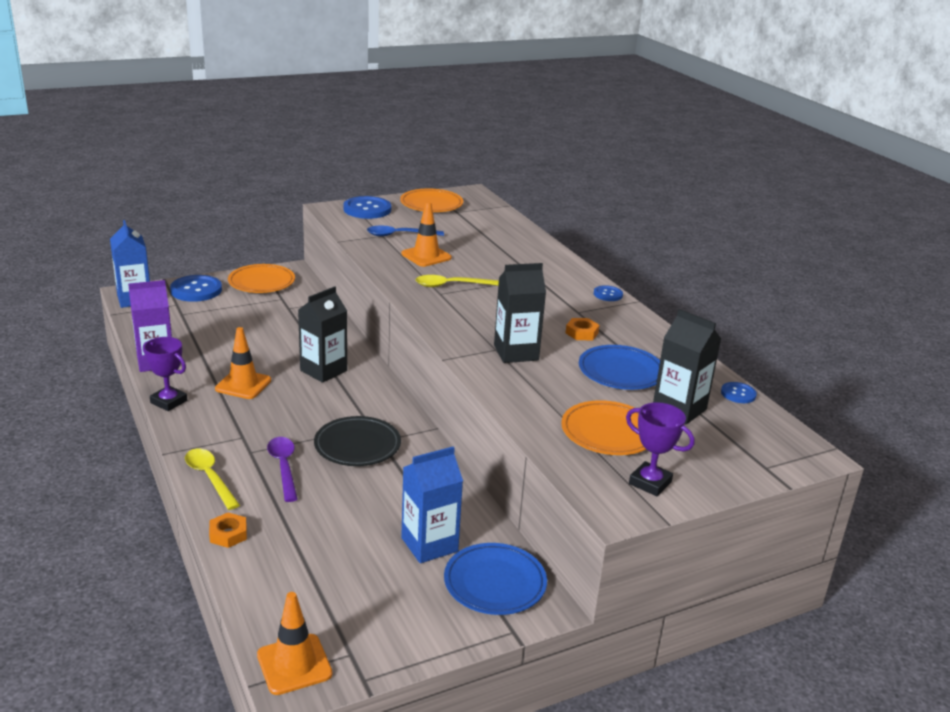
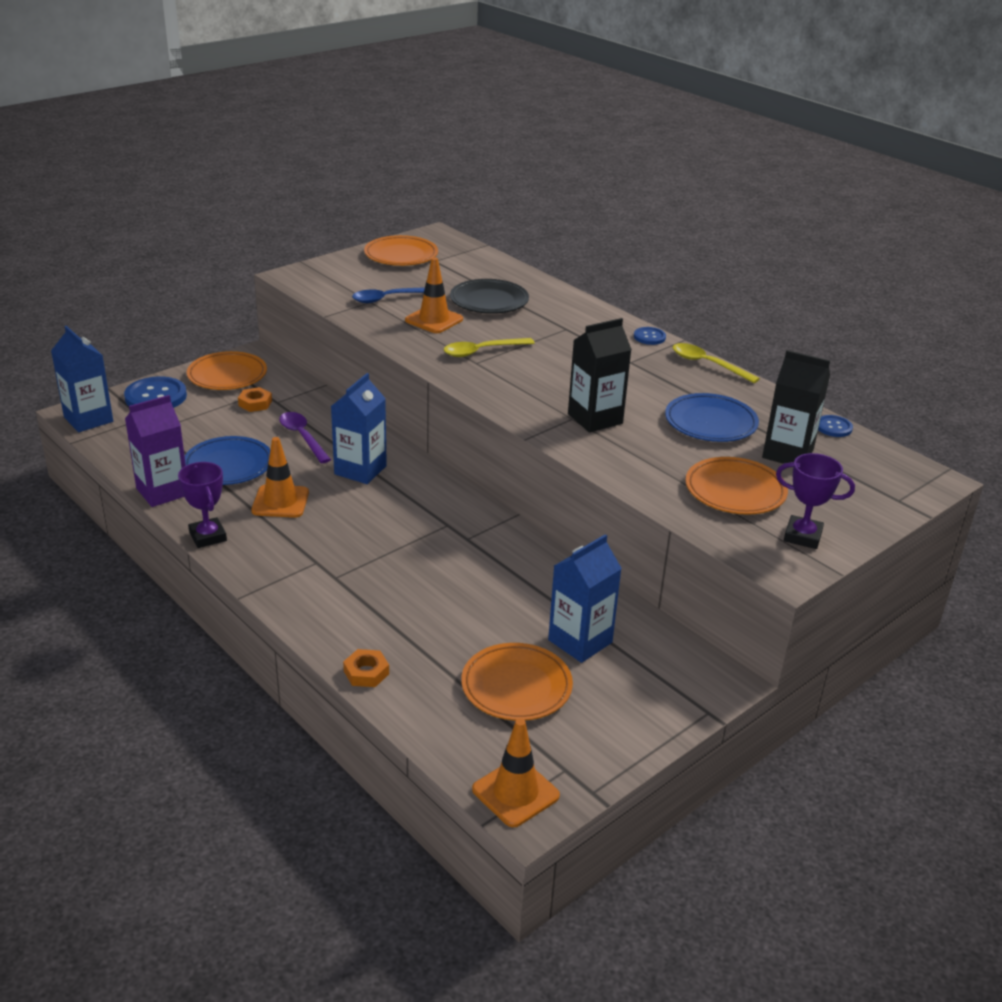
camera: 15 degrees left, 5 degrees up
(169, 402) = (208, 536): purple trophy -> purple trophy turned 45 degrees clockwise
(210, 478) = (308, 615): yellow spoon -> yellow spoon (708, 364)
(284, 467) = (382, 588): purple spoon -> purple spoon (302, 437)
(323, 370) = (360, 470): black carton -> blue carton
(350, 572) = (516, 686): none -> orange plate
(357, 445) = (446, 549): black plate -> black plate (489, 301)
(367, 209) = (333, 271): blue button -> none
(495, 583) = (665, 667): blue plate -> blue plate (228, 465)
(581, 333) = (648, 385): orange nut -> orange nut (255, 403)

